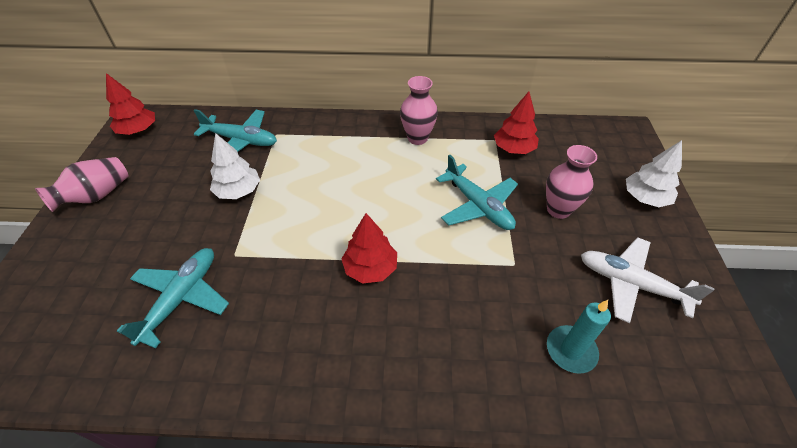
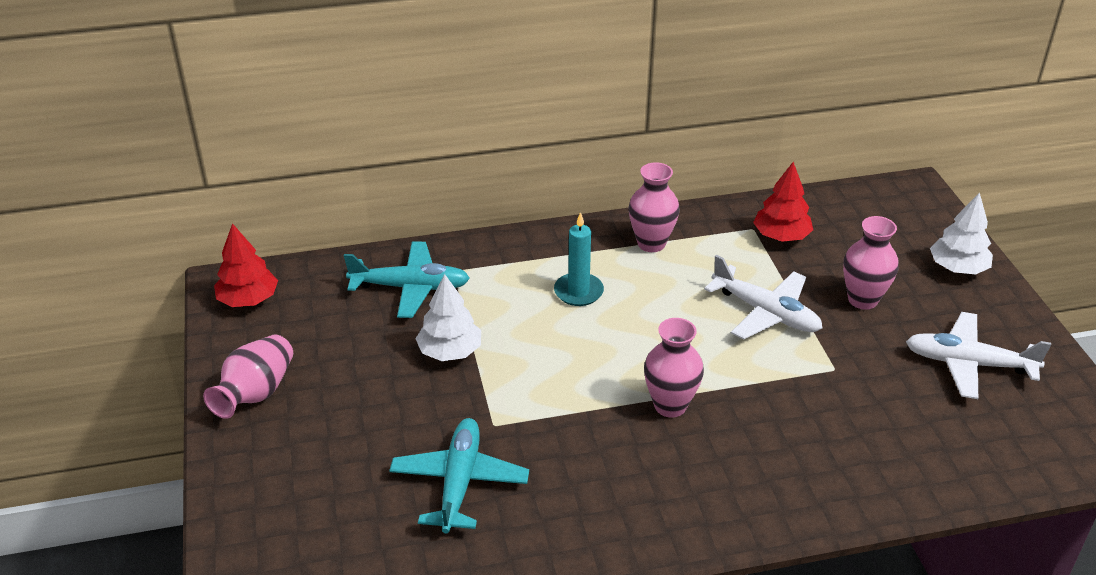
camera: 15 degrees left, 10 degrees down
(370, 268) = (670, 405): red tree -> pink vase
(478, 206) = (766, 313): turquoise plane -> white plane
(571, 350) = (926, 440): turquoise candle -> turquoise candle (578, 292)

